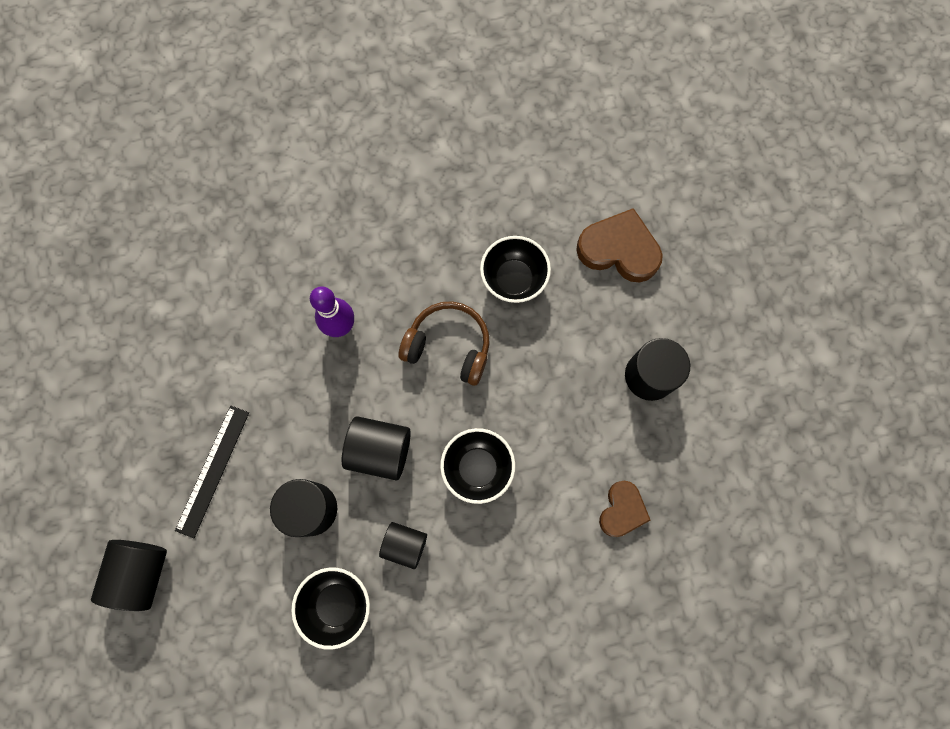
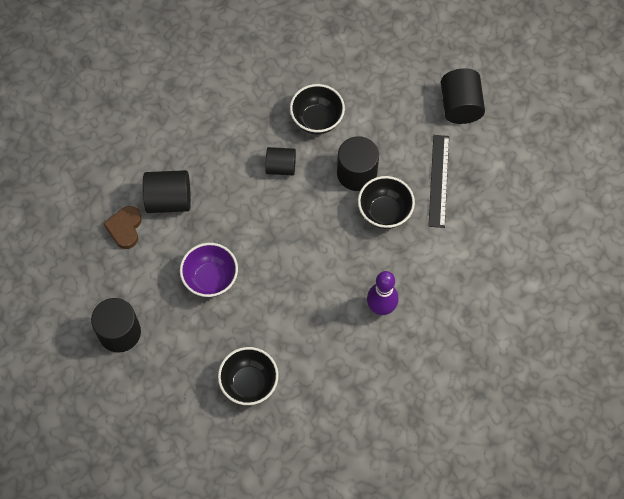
camera: 165 degrees right, 10 degrees down
(380, 451) = (319, 224): black cylinder -> black cylinder (169, 200)
(448, 346) = (288, 314): brown headphones -> none
(477, 468) = (241, 230): black bowl -> black bowl (384, 212)
(529, 414) = (211, 279): none -> purple bowl
(619, 249) = (163, 433): brown heart -> none

